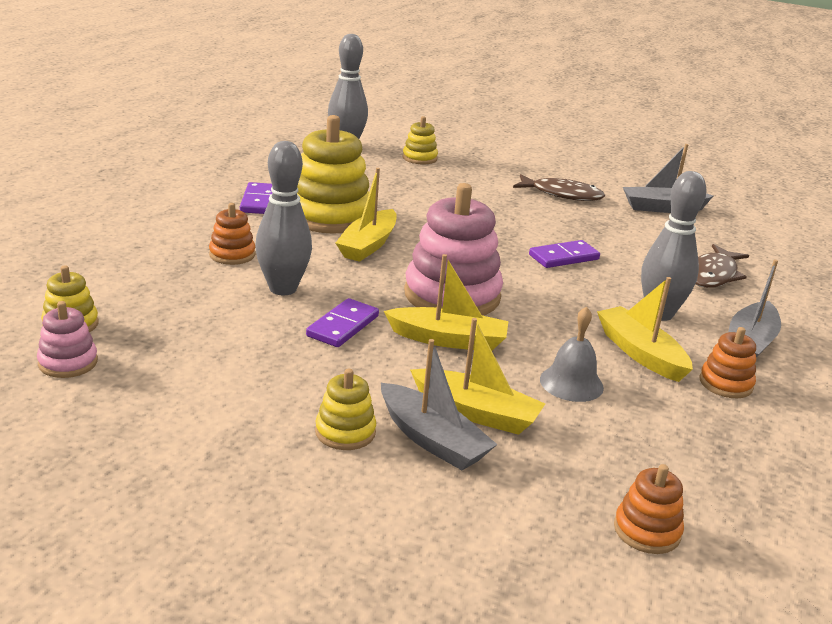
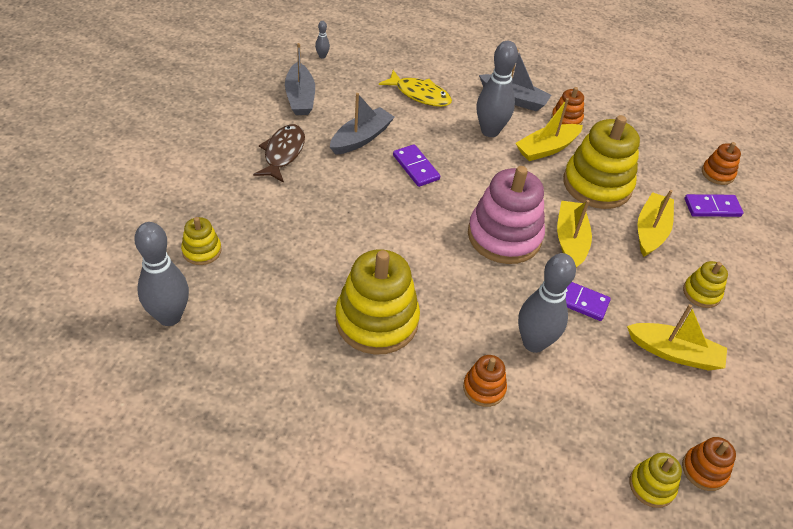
camera: 95 degrees left, 20 degrees up
(68, 362) = (704, 470): pink stacking toy -> orange stacking toy
(259, 201) = (354, 382): purple domino -> purple domino (712, 207)
(368, 245) = (432, 289): yellow boat -> yellow boat (674, 353)
(432, 440) = (688, 252): grey boat -> grey boat (361, 138)
(571, 383) = (597, 184): grey bell -> yellow stacking toy
(713, 275) = (420, 94): brown fish -> yellow fish
(752, 225) = (322, 56): none -> grey bowling pin

